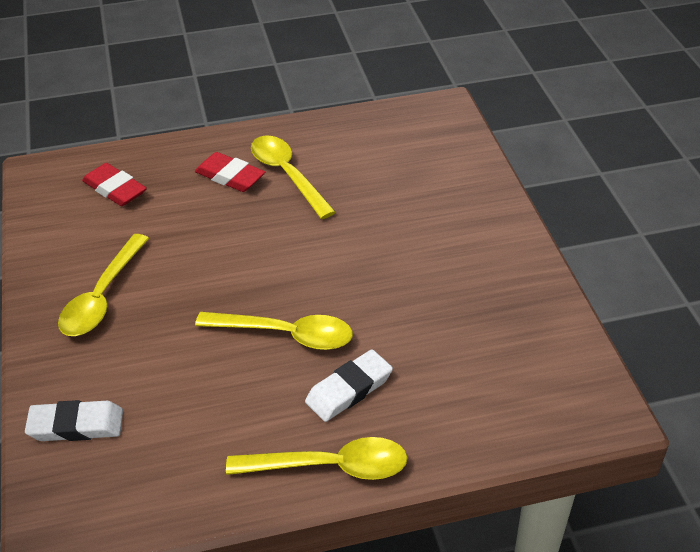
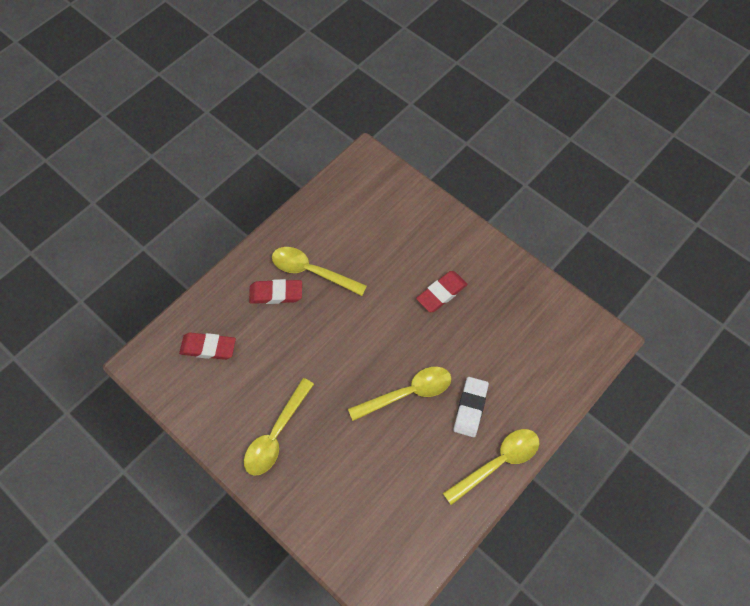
camera: 35 degrees left, 20 degrees up
(76, 425) = (341, 530): white eraser -> none
(102, 297) = (276, 434): yellow spoon -> yellow spoon turned 45 degrees clockwise
(419, 260) = (441, 293): none -> red eraser

